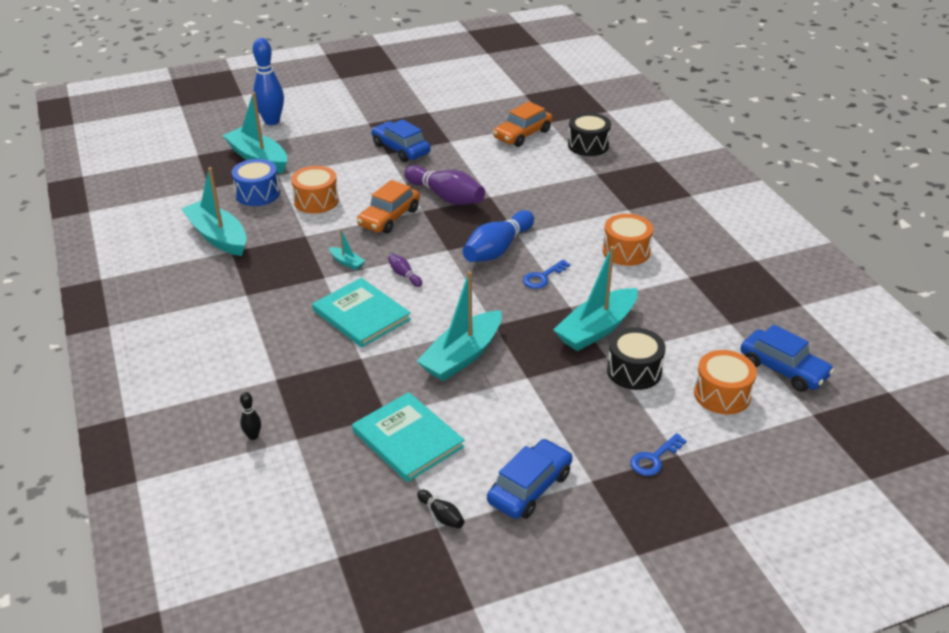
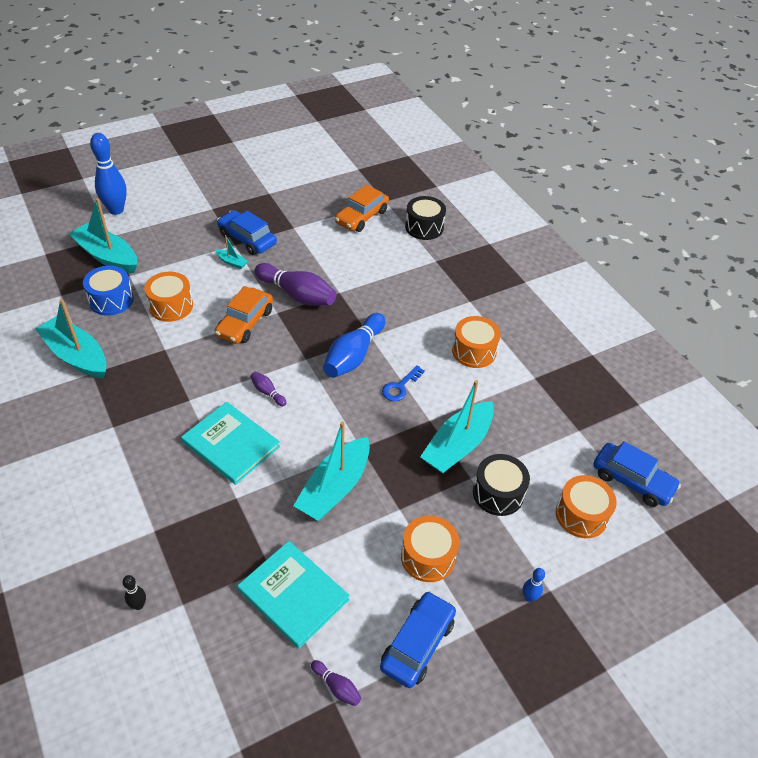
camera: 10 degrees left, 10 degrees up
(347, 262) = (209, 380): turquoise boat -> turquoise boat (232, 262)
(441, 515) = (337, 687): black bowling pin -> purple bowling pin
(551, 418) = (428, 557): none -> orange drum
(654, 459) = (529, 597): blue key -> blue bowling pin

